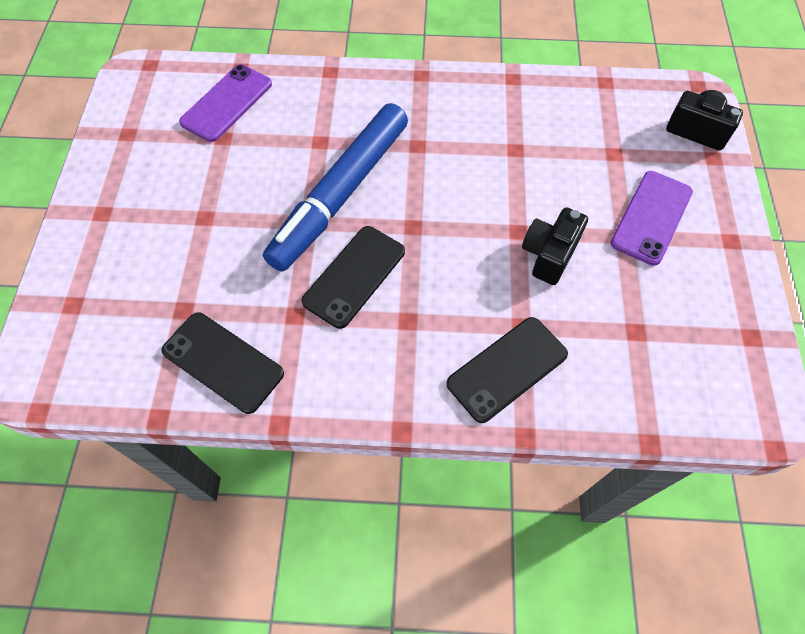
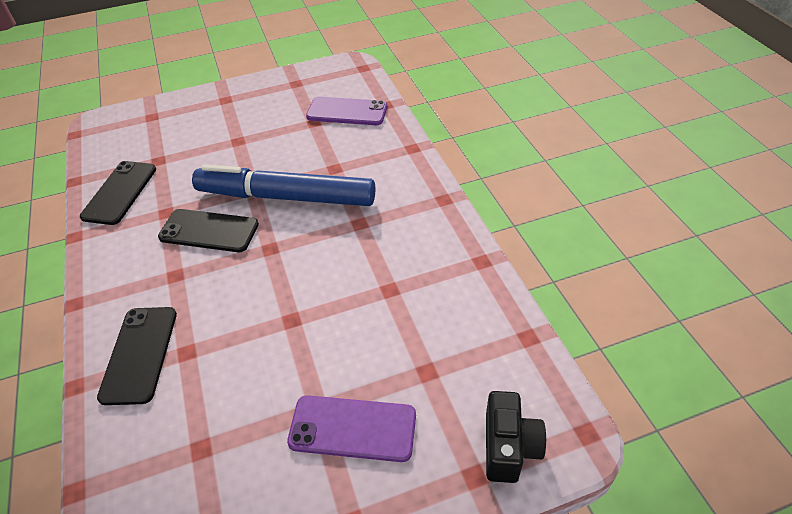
camera: 70 degrees right, 15 degrees down
(507, 369) = (139, 354): black phone -> black phone turned 60 degrees clockwise
(549, 255) = (271, 350): black camera -> none

